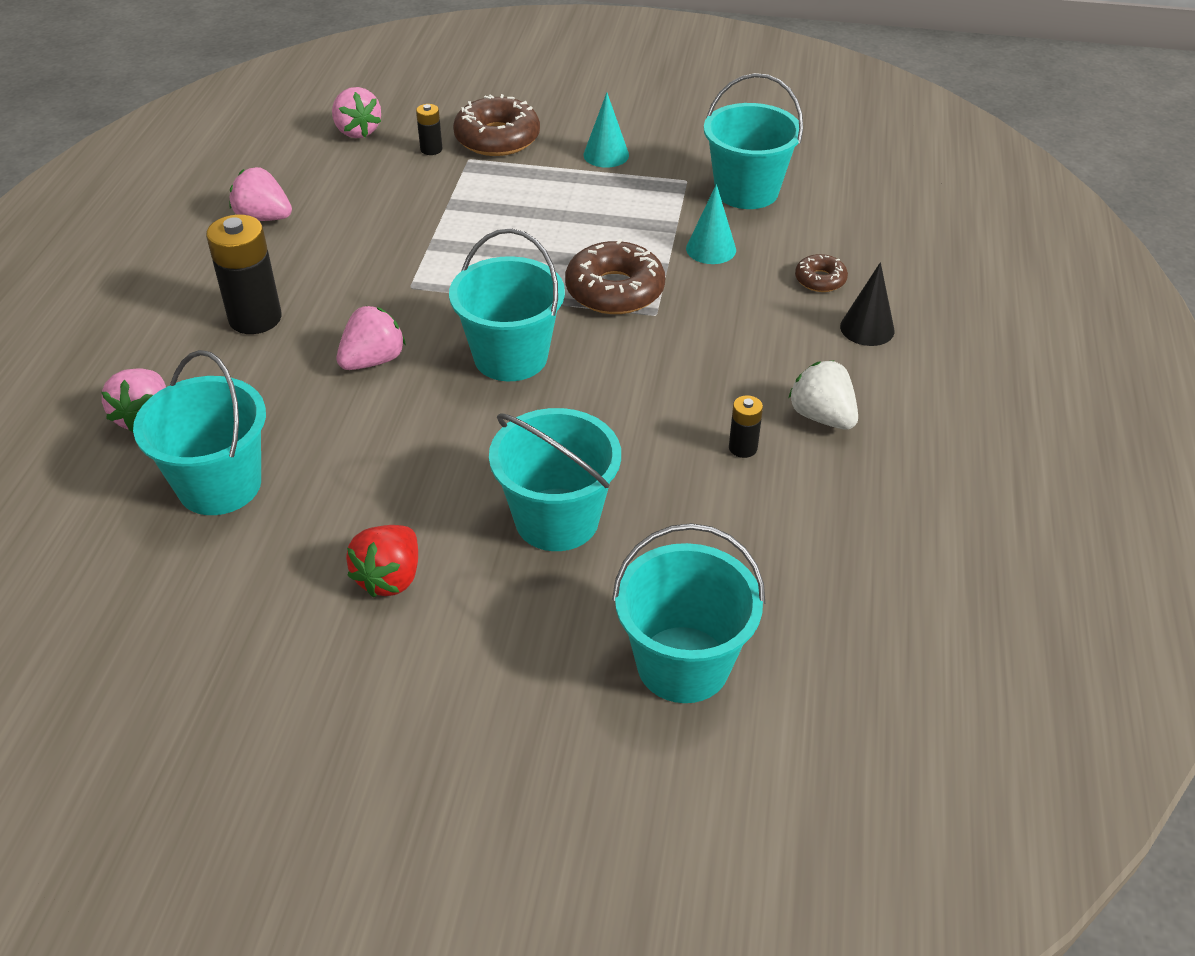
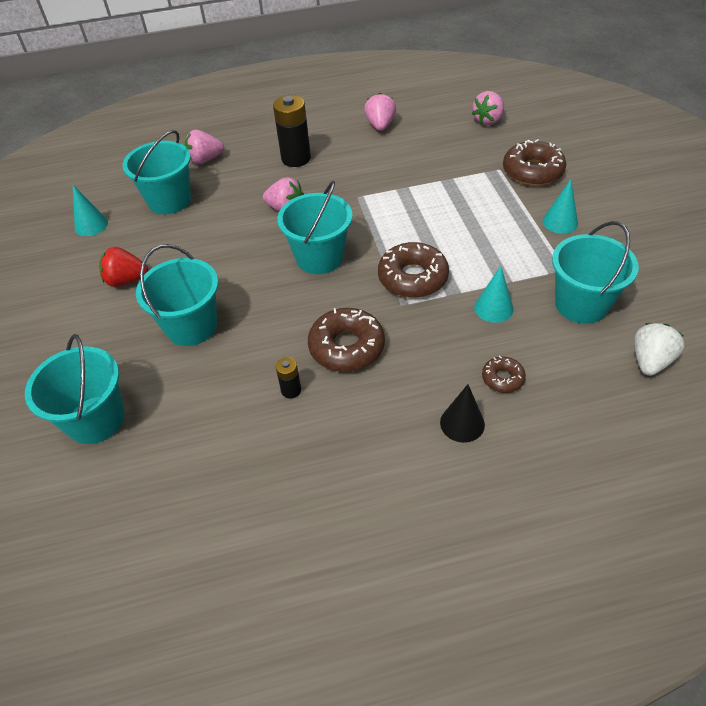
camera: 70 degrees right, 5 degrees up
(189, 604) = (91, 225): none -> turquoise cone
(431, 149) = (495, 152): black battery -> none
(698, 380) = (346, 347): none -> brown donut
(822, 417) = (344, 424): white strawberry -> white strawberry (650, 361)

